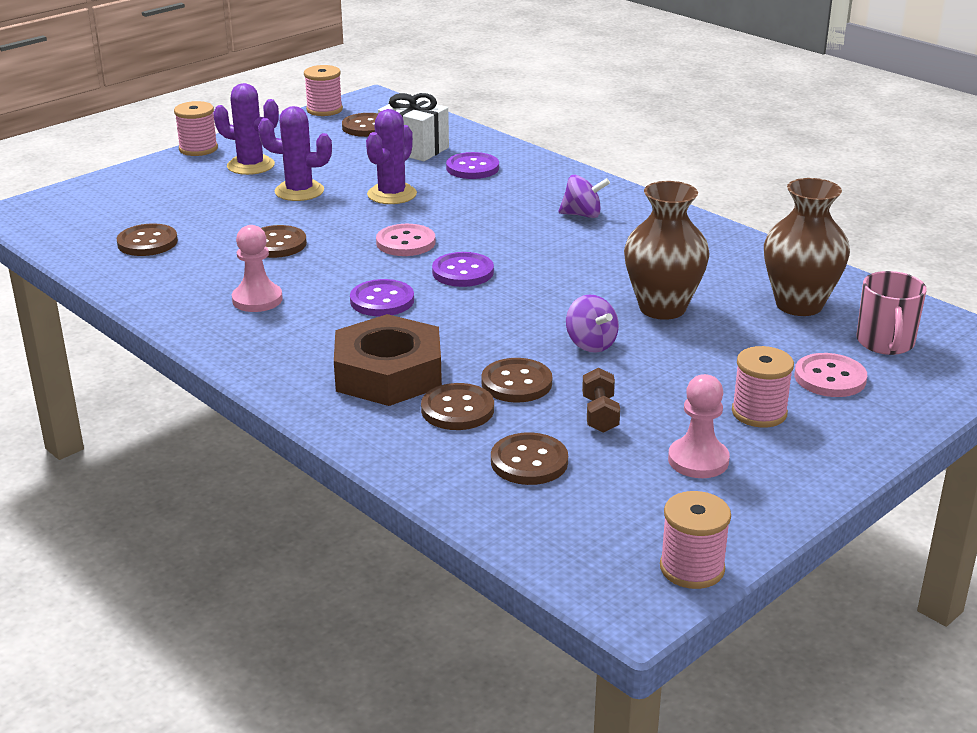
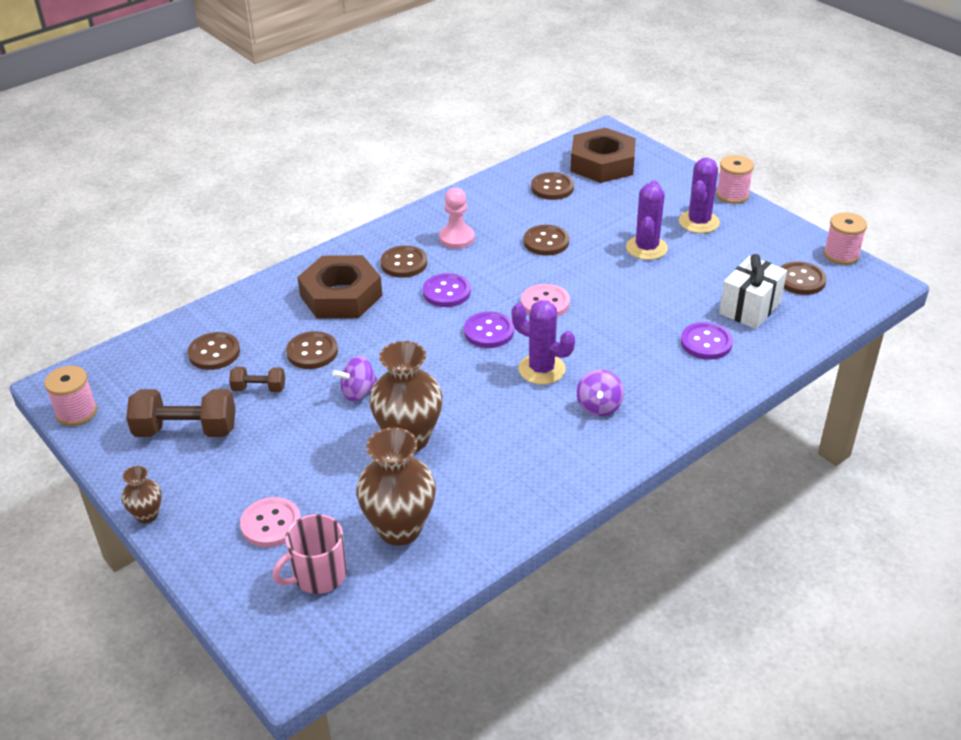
camera: 95 degrees right, 10 degrees up
(97, 213) = (602, 163): none -> brown nut
(392, 194) = (642, 295): purple cactus -> purple cactus (542, 369)
(457, 409) = (286, 324): brown button -> brown button (404, 263)
(698, 460) = (186, 430): pink pawn -> brown dumbbell
(759, 413) = (234, 472): pink spool -> none
(859, 465) = (147, 515): none -> brown vase
(885, 343) = (318, 575): pink mug -> pink mug turned 45 degrees counterclockwise

